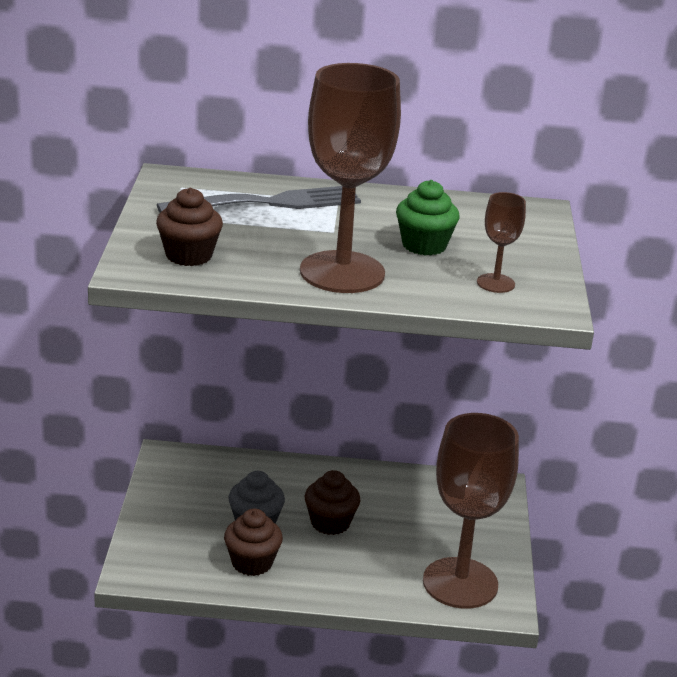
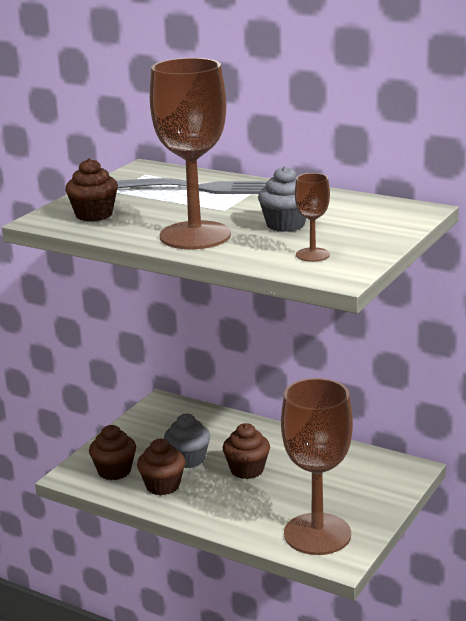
camera: 30 degrees right, 5 degrees down
(181, 556) = (114, 471): none -> brown cupcake
(424, 245) = (285, 225): green cupcake -> grey cupcake

